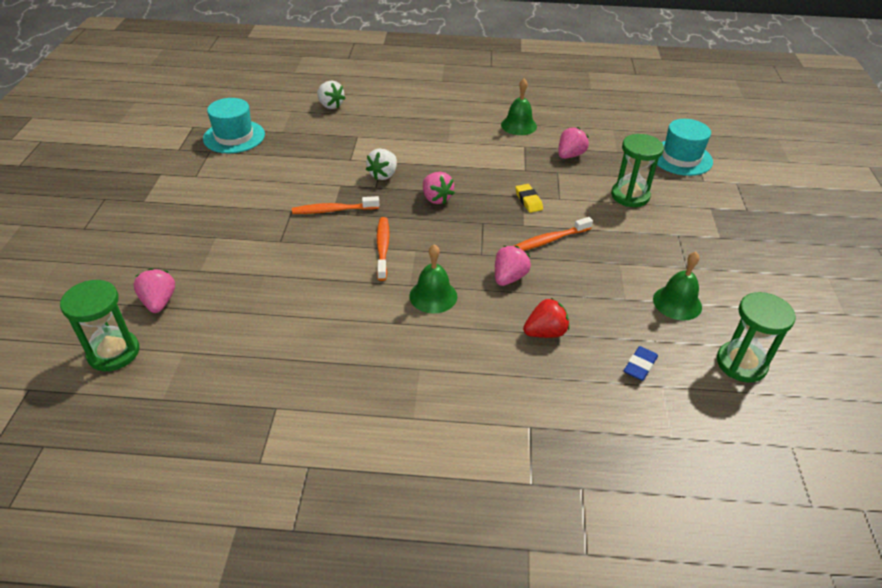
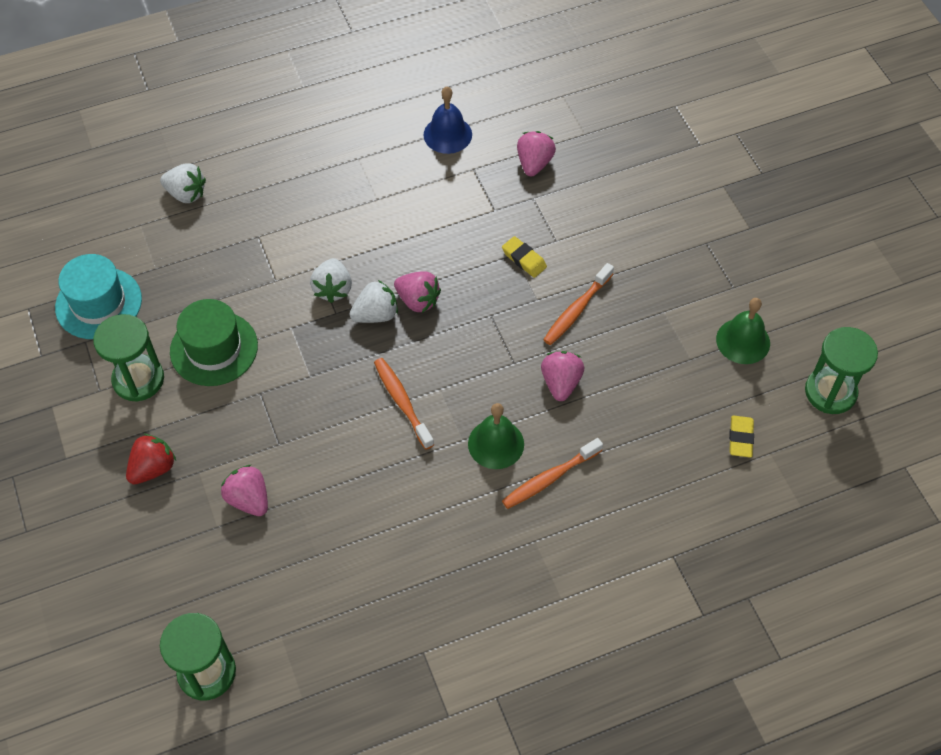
camera: 25 degrees left, 15 degrees up
(159, 302) = (204, 589): pink strawberry -> pink strawberry (249, 499)
(282, 179) = (214, 348): none -> green hat
(333, 210) = (309, 371): orange toothbrush -> orange toothbrush (549, 478)
(401, 196) = (376, 315): none -> white strawberry
(518, 125) = (447, 134): green bell -> blue bell
(545, 332) = (633, 439): red strawberry -> red strawberry (153, 468)
(630, 196) = (631, 203): green hourglass -> green hourglass (138, 379)
(640, 366) = (740, 438): blue eraser -> yellow eraser
(681, 158) = (661, 116): turquoise hat -> none

